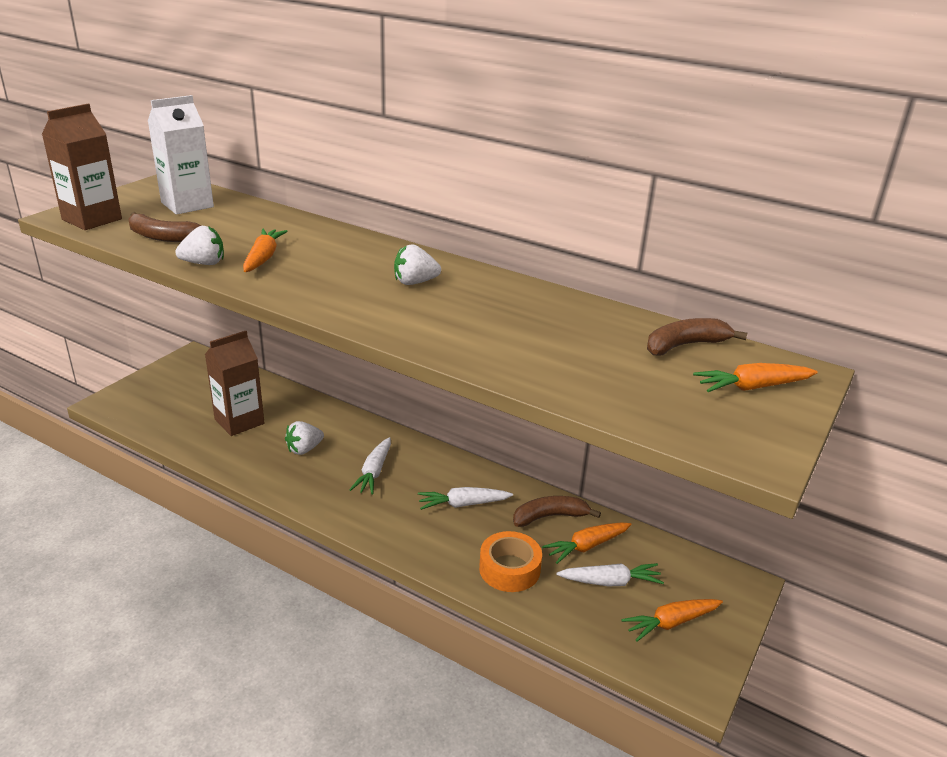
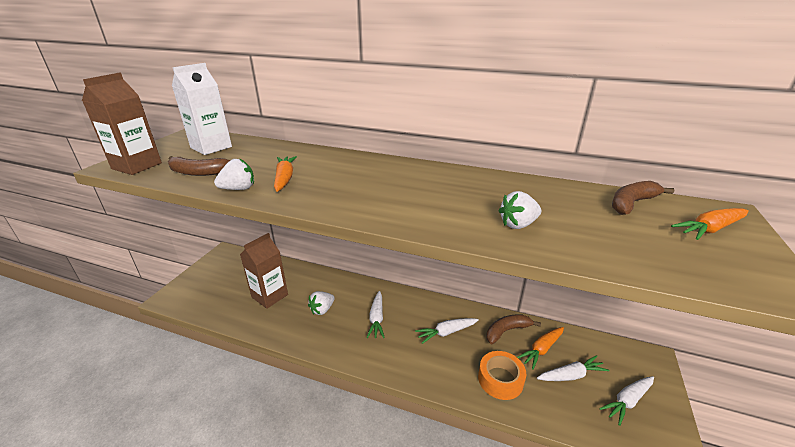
camera: 10 degrees left, 0 degrees up
(415, 282) = (408, 182): white strawberry -> white strawberry (518, 224)
(671, 623) = (627, 401): orange carrot -> white carrot

